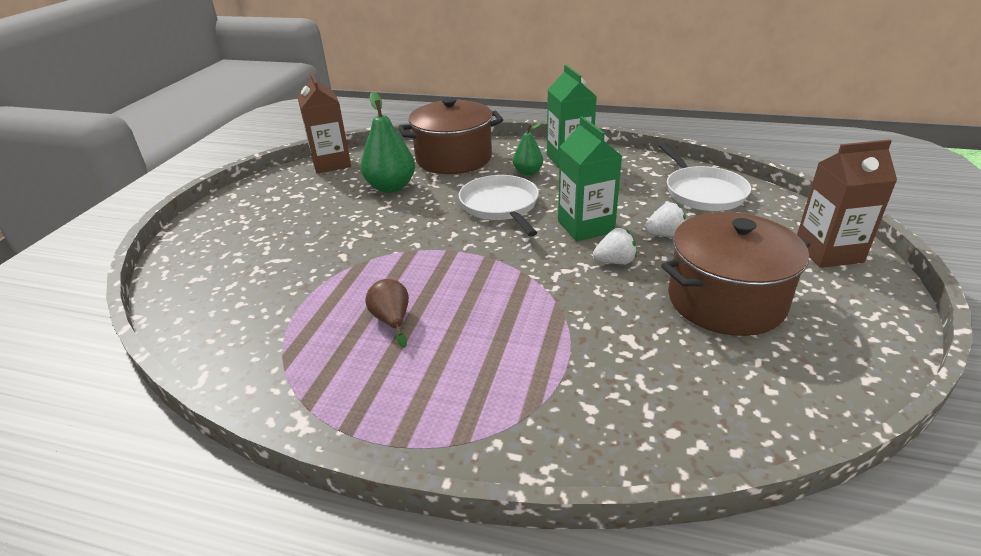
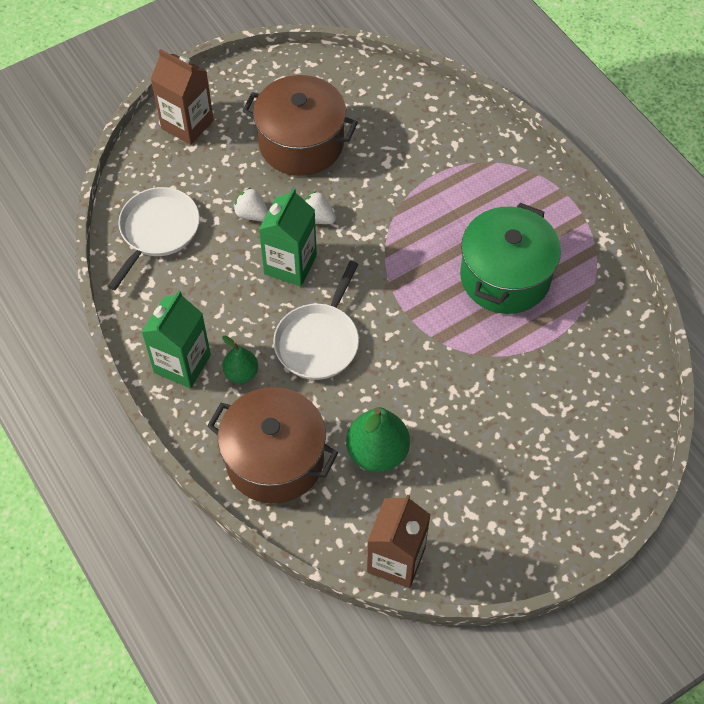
camera: 140 degrees left, 25 degrees up
(392, 321) = (505, 277): brown pear -> green pot

